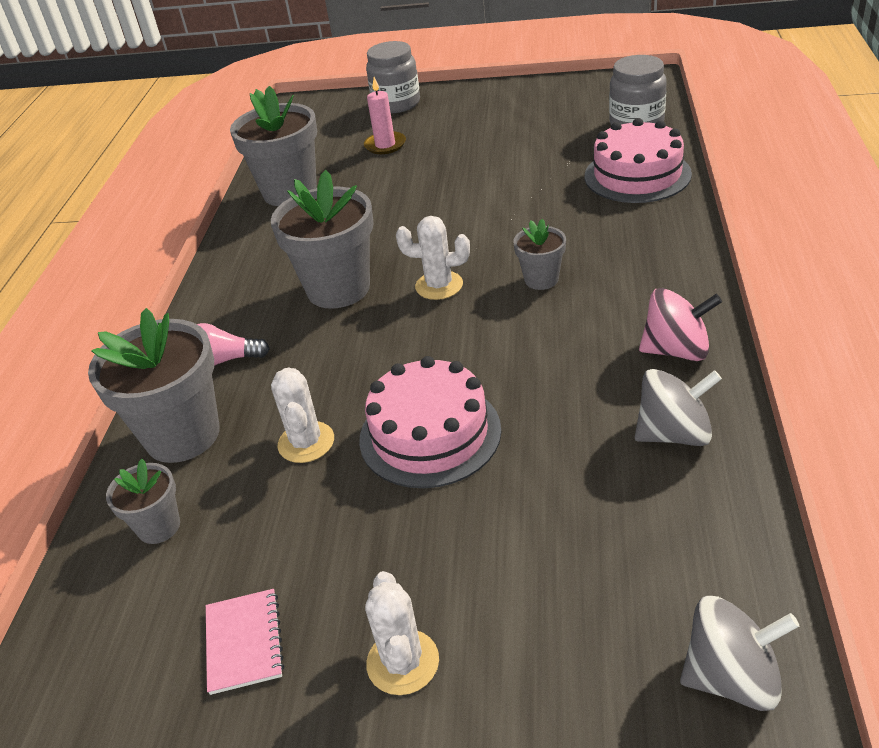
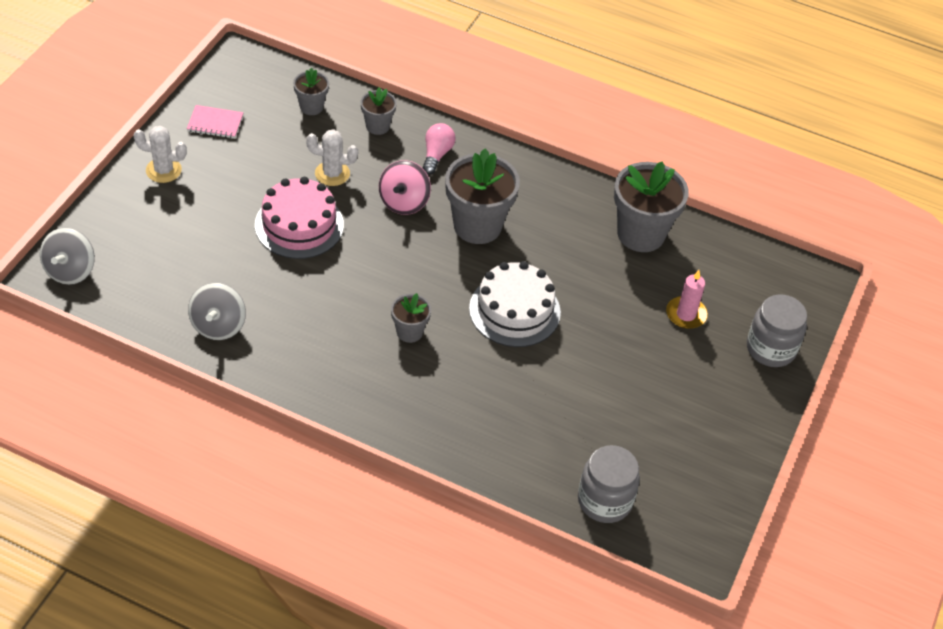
camera: 100 degrees right, 10 degrees up
(182, 435) = (377, 126): grey flower pot -> grey flower pot, size x0.52
(439, 285) = (442, 277): white cactus -> none
(452, 227) = (514, 310): none -> white cake
(637, 175) = (512, 454): pink cake -> none
(676, 350) = (284, 363): pink spinning top -> pink spinning top (404, 202)

